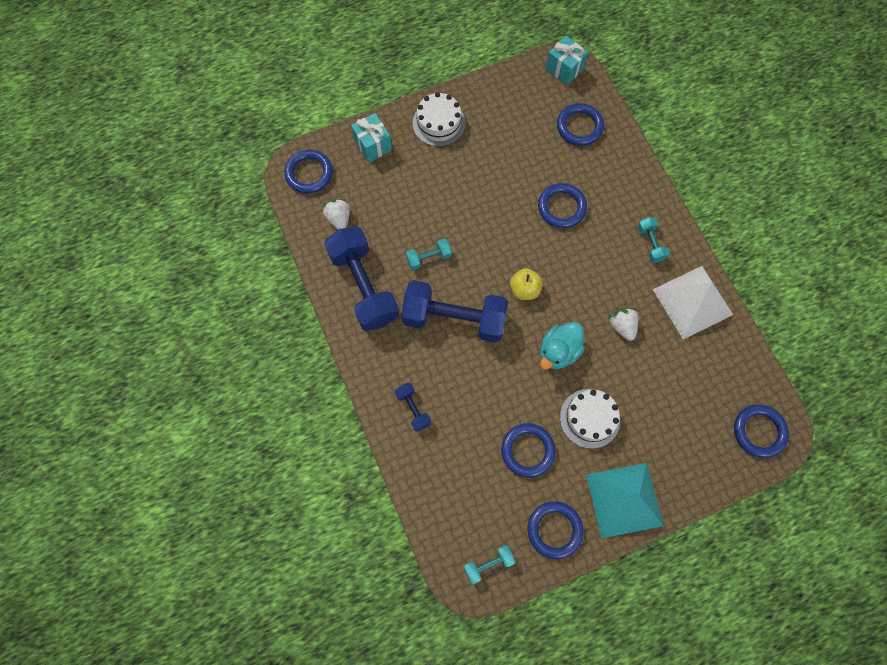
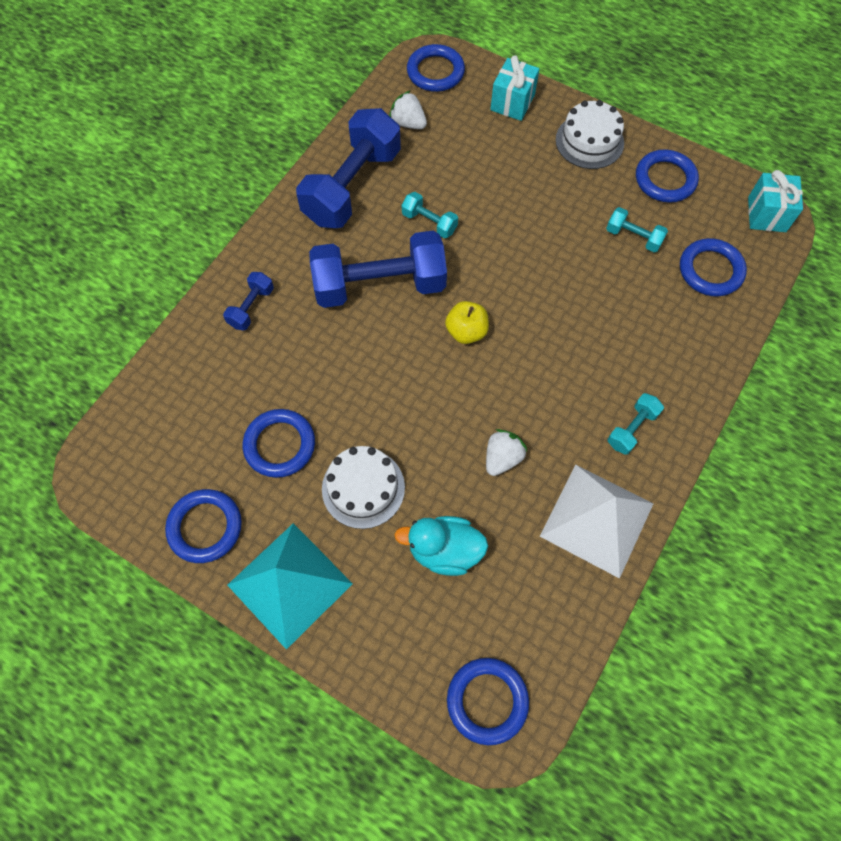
camera: 55 degrees right, 5 degrees down
(339, 218) = (408, 123): white strawberry -> white strawberry turned 90 degrees counterclockwise
(454, 318) = (379, 285): blue dumbbell -> blue dumbbell turned 75 degrees counterclockwise
(488, 564) = (125, 481): turquoise dumbbell -> turquoise dumbbell (633, 237)
(558, 351) = (419, 408): turquoise duck -> turquoise duck (444, 550)
(561, 207) = (595, 310): blue ring -> blue ring (665, 179)

